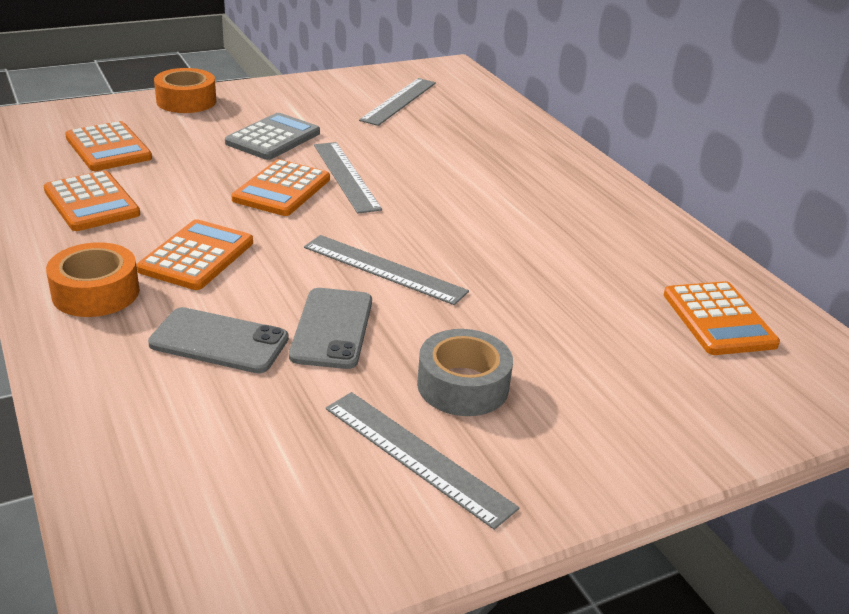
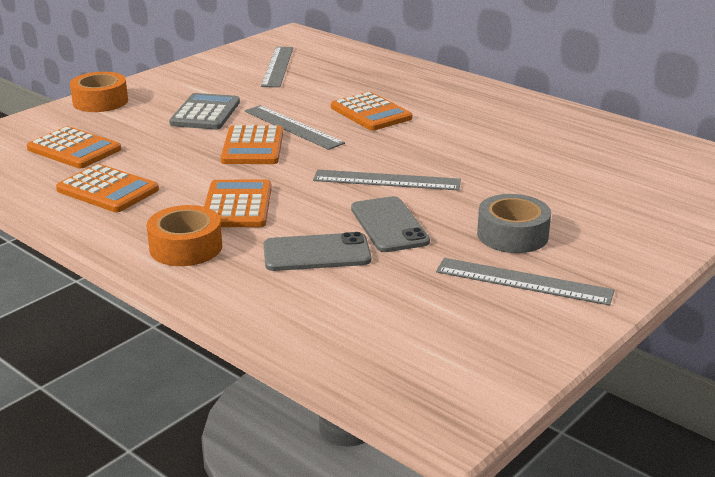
camera: 20 degrees left, 5 degrees down
(718, 319) = (637, 156): orange calculator -> orange calculator (370, 113)

